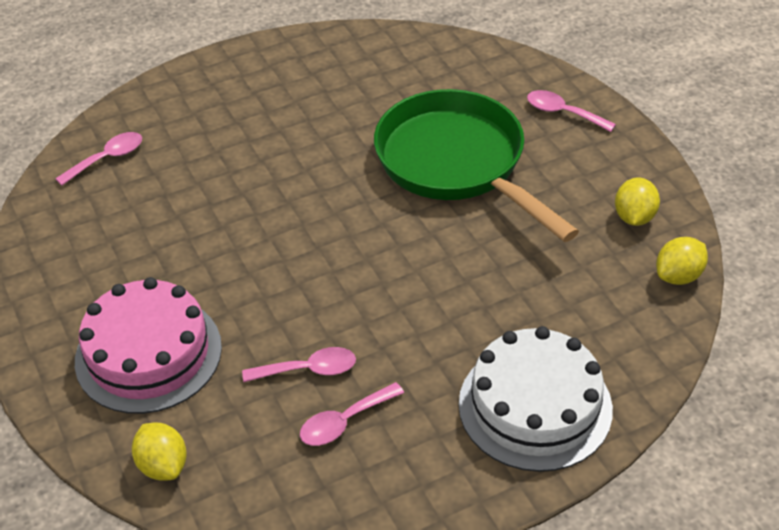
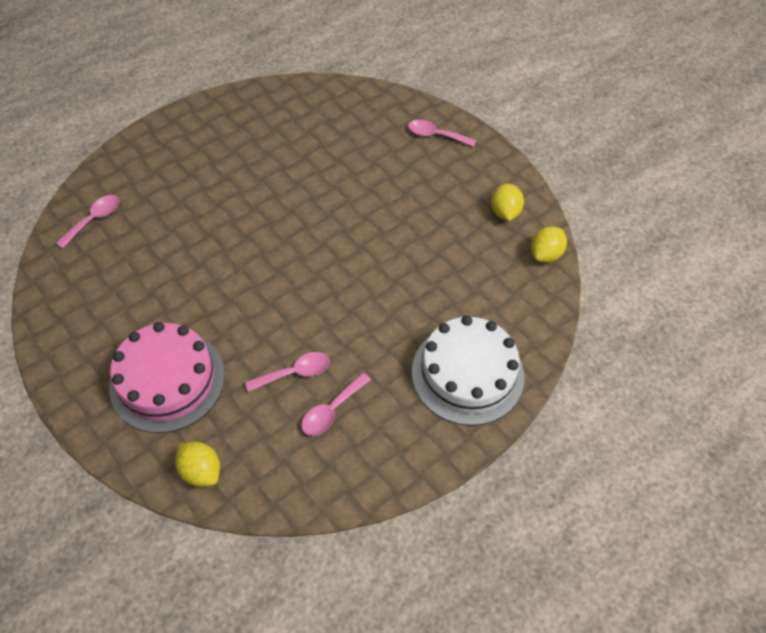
camera: 15 degrees left, 10 degrees up
(456, 163) = (367, 187): green pan -> none

